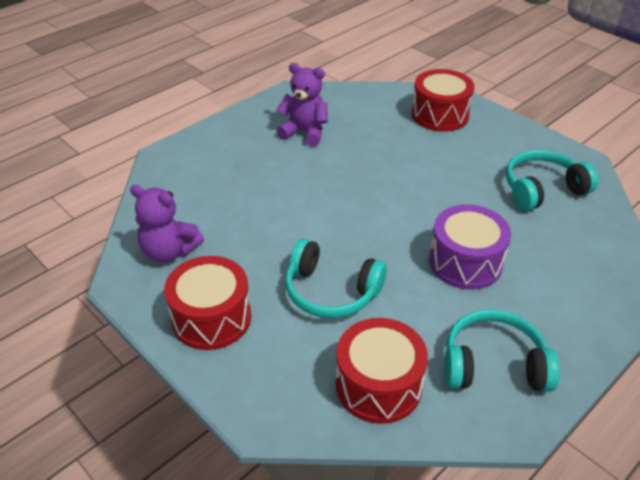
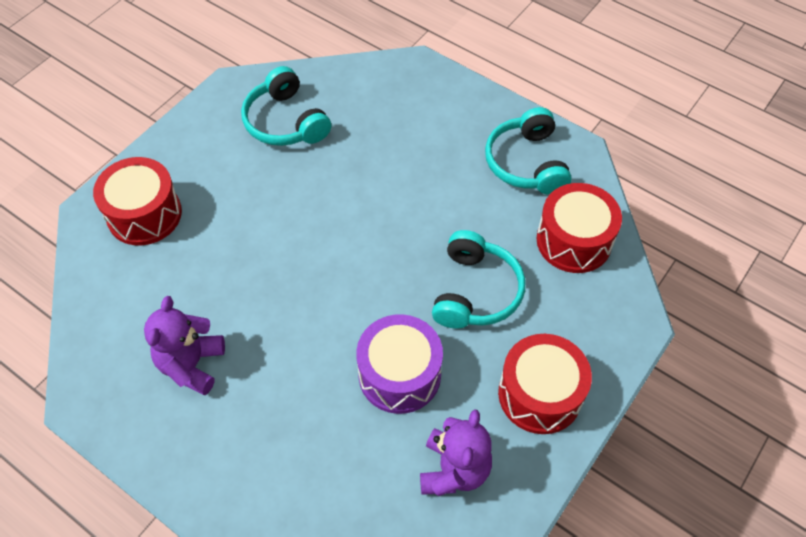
camera: 100 degrees left, 15 degrees up
(465, 262) = (408, 184): purple drum -> purple drum (399, 375)

